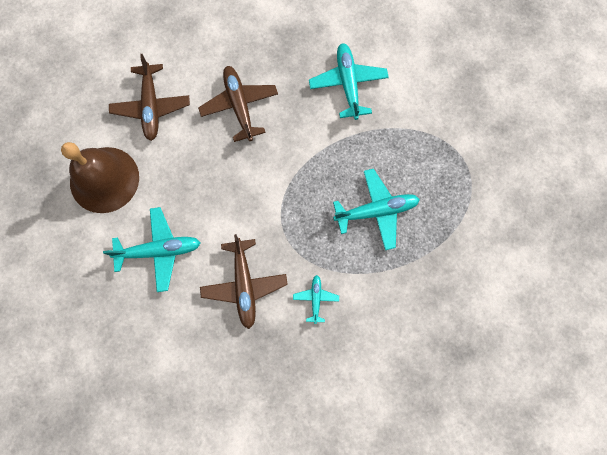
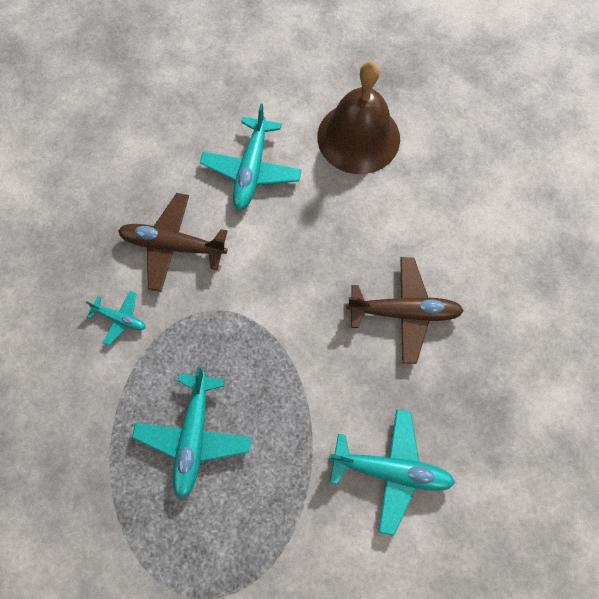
camera: 110 degrees right, 5 degrees down
(151, 107) = (436, 209): brown plane -> none

